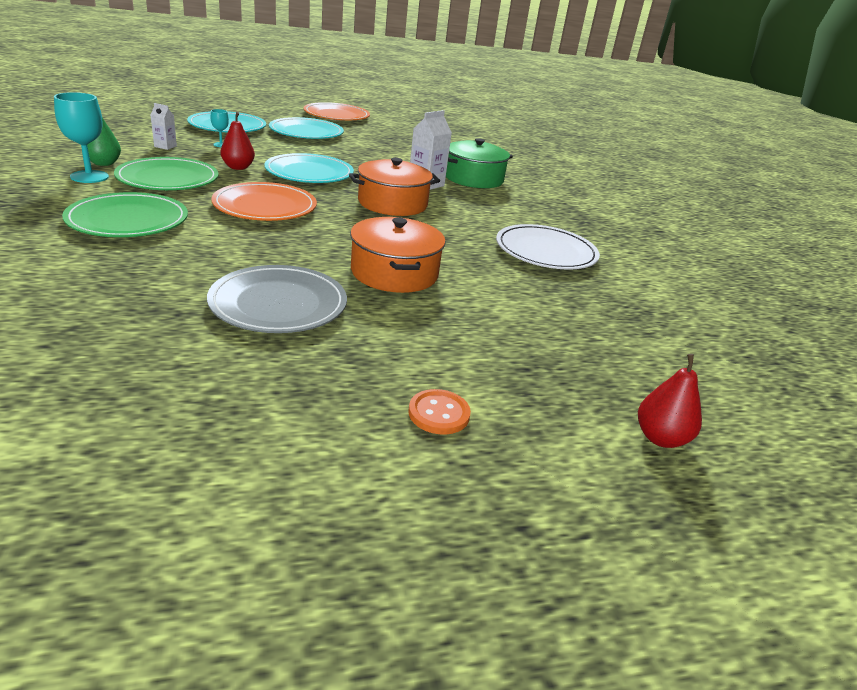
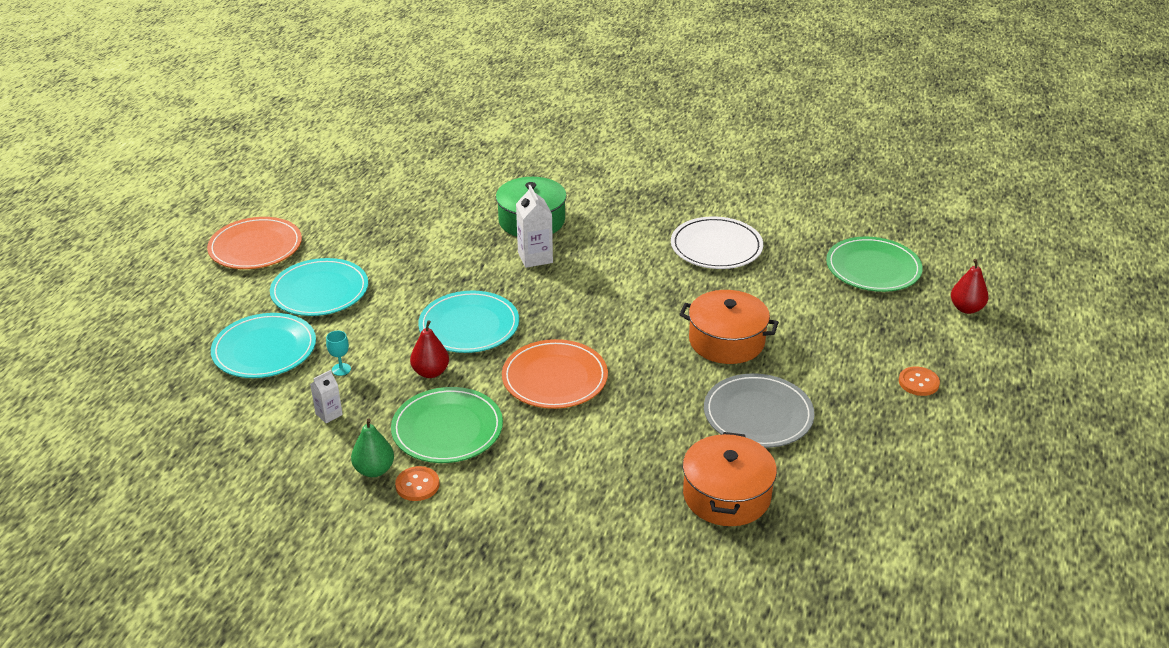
camera: 55 degrees left, 5 degrees up
(89, 177) = (417, 485): turquoise goblet -> orange button
(128, 220) = (557, 471): green plate -> green plate (873, 268)
(392, 203) = (578, 296): orange pot -> orange pot (726, 495)

